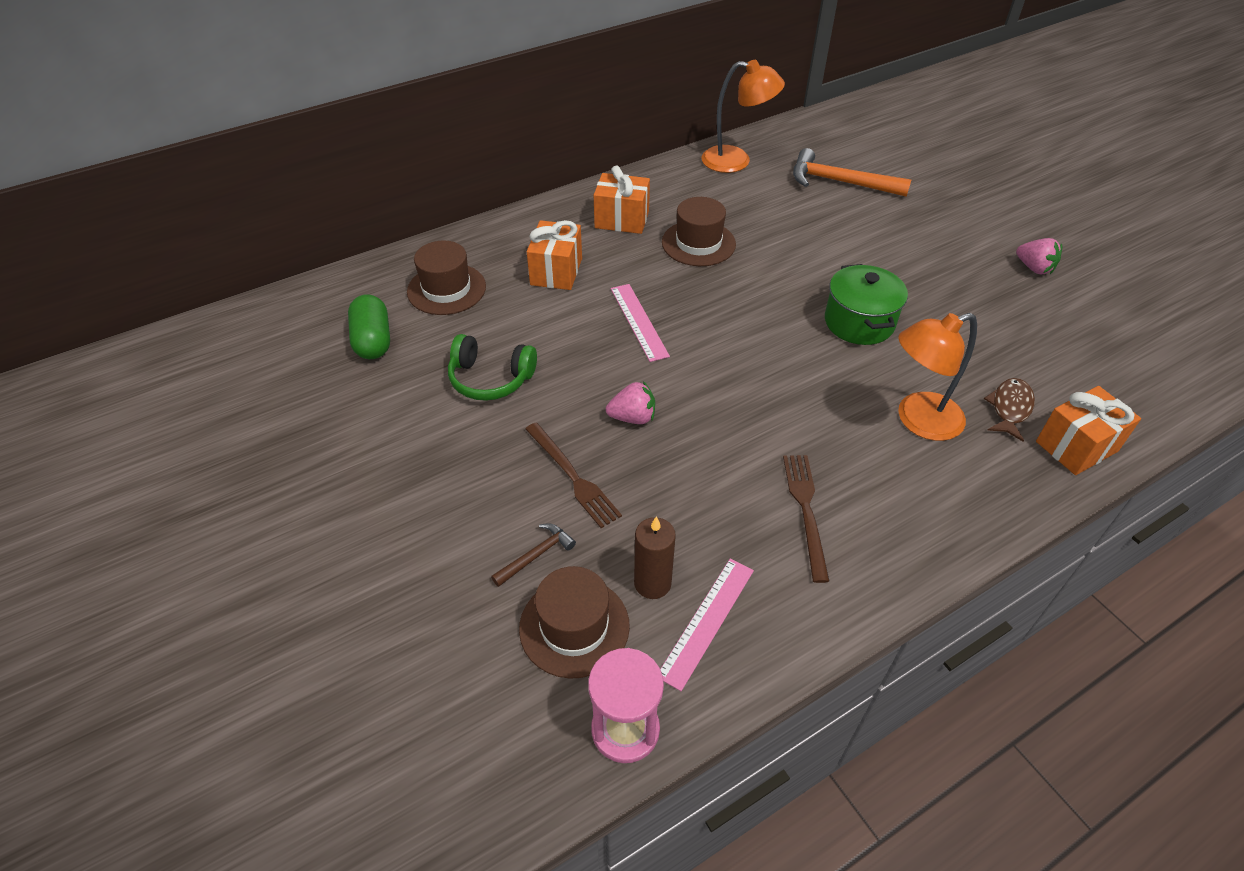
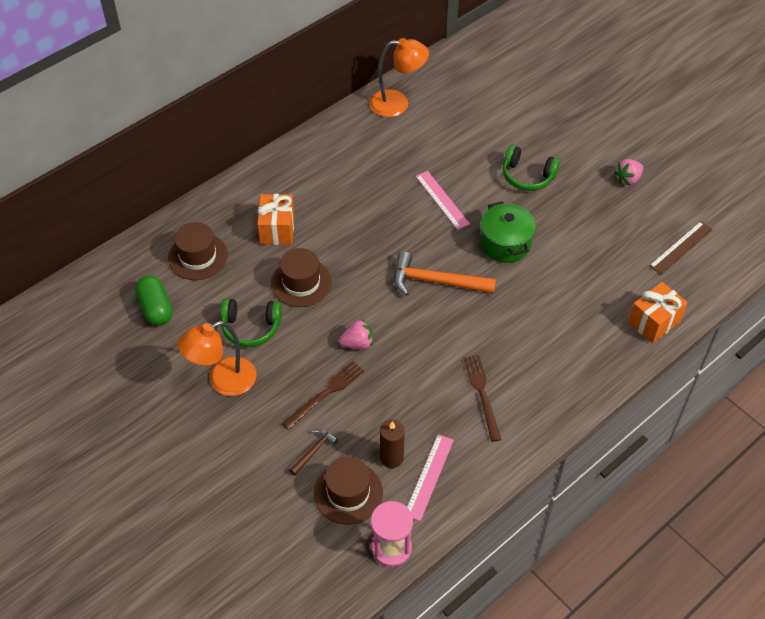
camera: 10 degrees left, 5 degrees up
(573, 477) = (326, 393): brown fork -> brown fork turned 90 degrees counterclockwise
(622, 219) = (317, 174): orange gift -> none
(639, 321) = (347, 265): pink ruler -> pink ruler (442, 200)
(698, 243) = (380, 189): brown hat -> brown hat (301, 282)
(840, 182) = (481, 115): orange hammer -> orange hammer (436, 281)
(895, 250) = (527, 176): none -> green headphones
(918, 420) = (550, 318): orange lamp -> orange lamp (223, 381)
(1009, 408) = (611, 299): brown fish -> none
(1034, 268) = (628, 179): pink strawberry -> pink strawberry turned 105 degrees clockwise
(1114, 356) = (681, 247): none -> brown ruler

